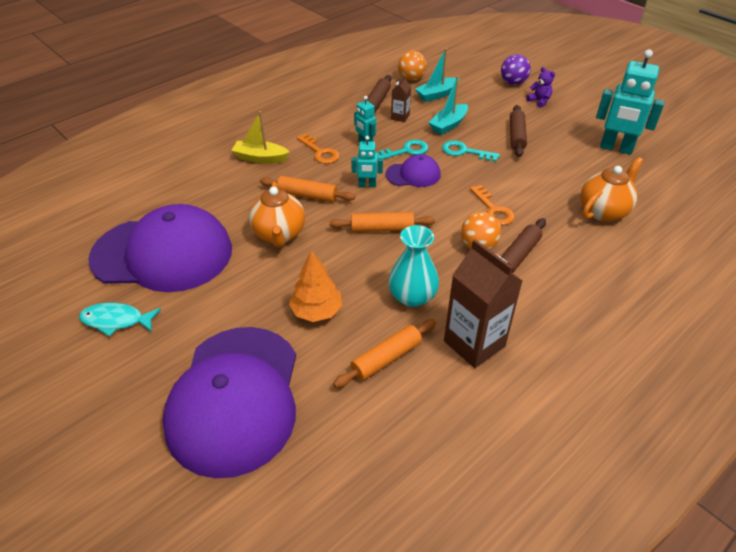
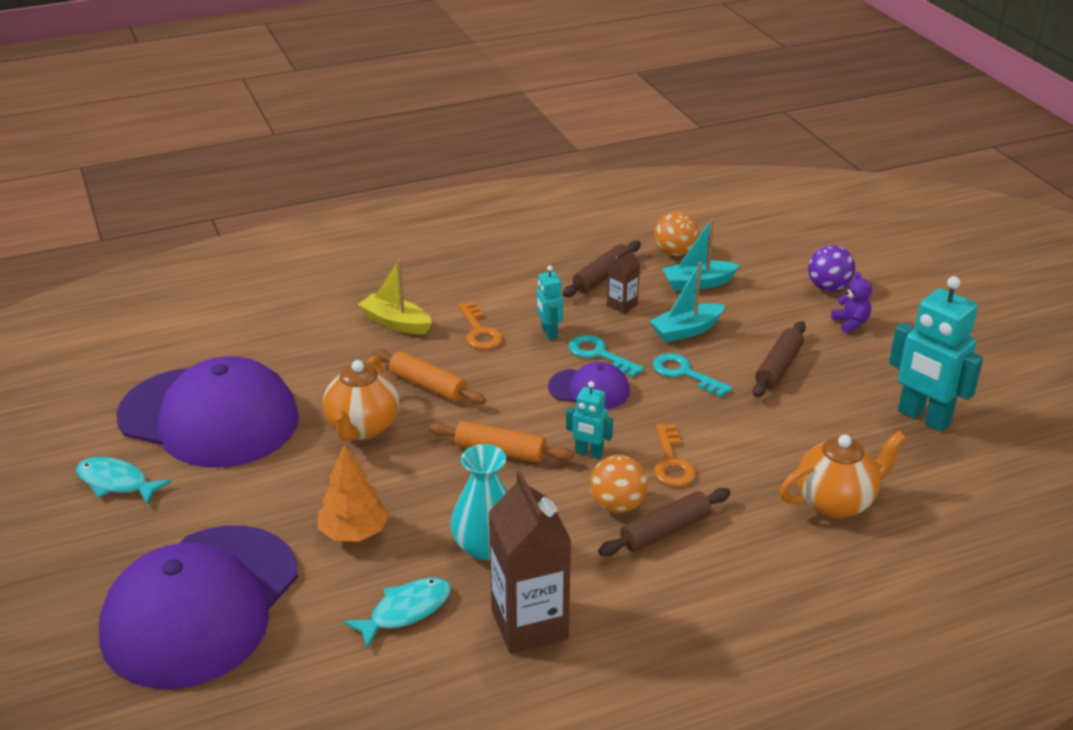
camera: 20 degrees right, 10 degrees down
(367, 185) = (516, 389): turquoise robot -> turquoise robot (589, 453)
(386, 358) = (405, 611): orange rolling pin -> turquoise fish
(405, 151) = (599, 355): turquoise key -> turquoise key turned 135 degrees counterclockwise

